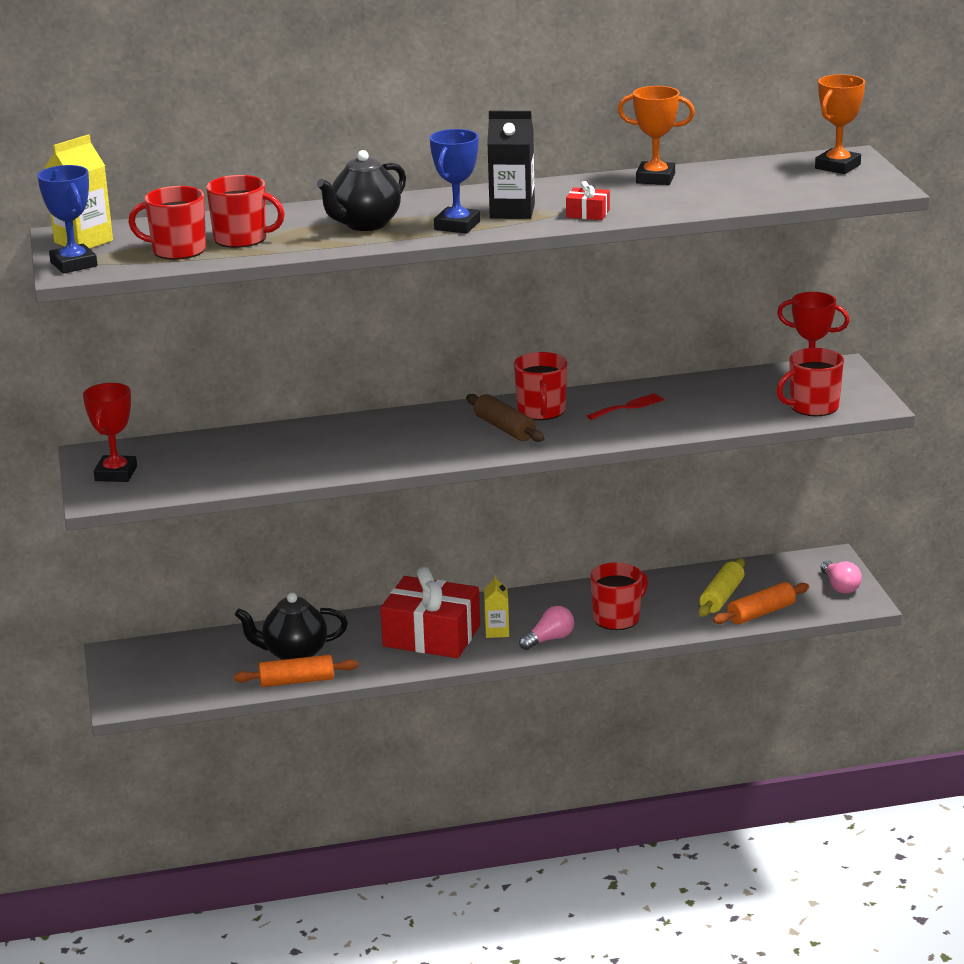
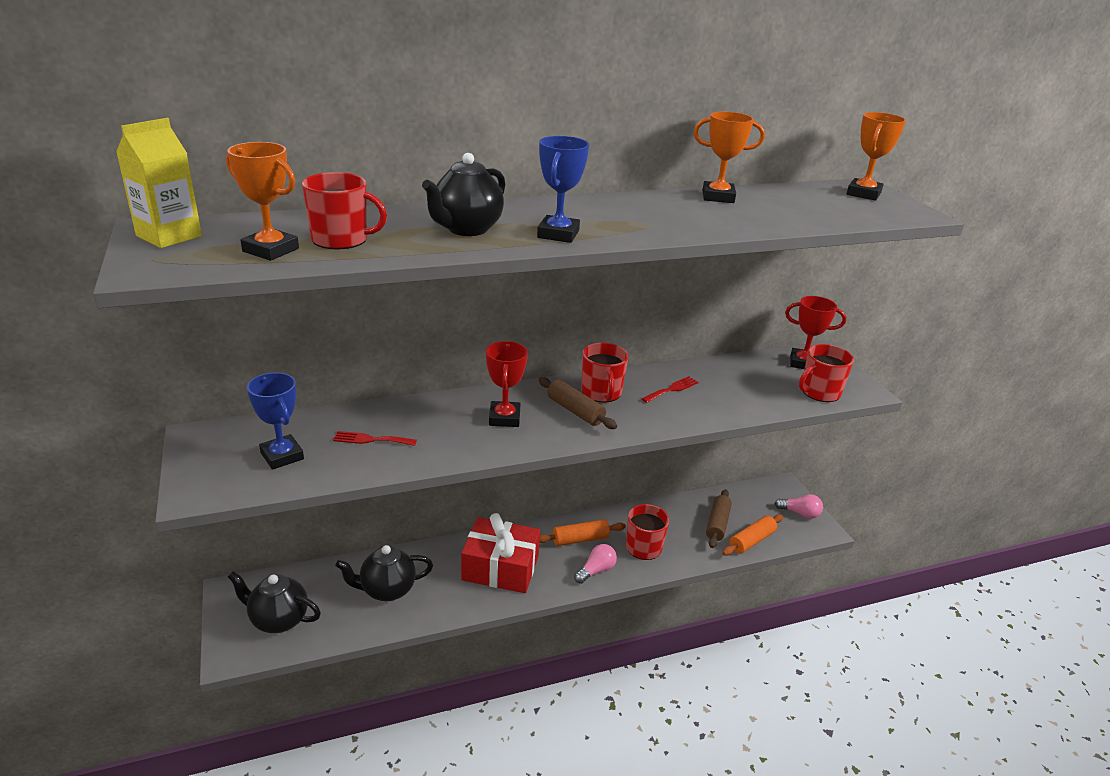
camera: 10 degrees left, 5 degrees up
(74, 264) = (150, 262): blue trophy -> blue trophy (282, 456)
(116, 474) = (217, 461): red trophy -> red trophy (504, 418)
(171, 677) = (278, 620): none -> black teapot
(177, 250) = (270, 250): red mug -> orange trophy
(273, 455) = (371, 439): none -> red fork
(297, 681) = (390, 623): orange rolling pin -> orange rolling pin (580, 539)
(497, 631) = (552, 562): yellow carton -> none
(512, 211) = (605, 222): black carton -> none
(588, 213) = (677, 227): red gift -> none
(722, 597) = (717, 524): yellow rolling pin -> brown rolling pin
(840, 586) = (800, 513): pink light bulb -> pink light bulb turned 45 degrees counterclockwise

